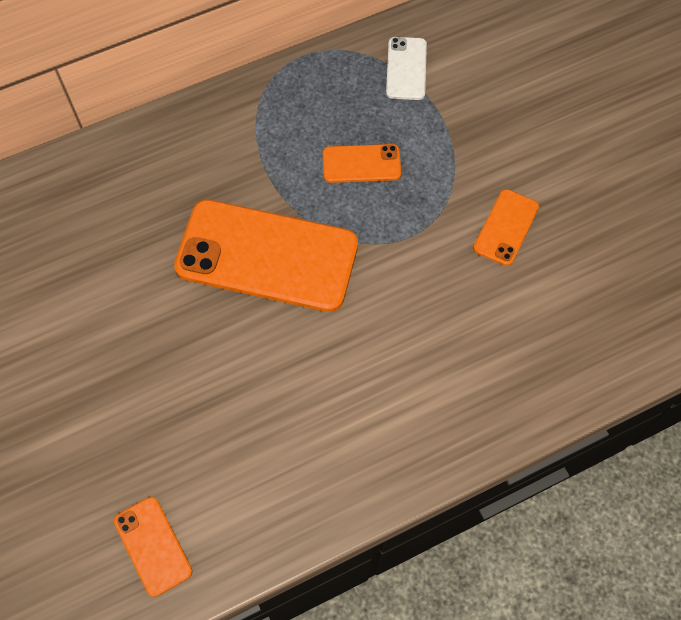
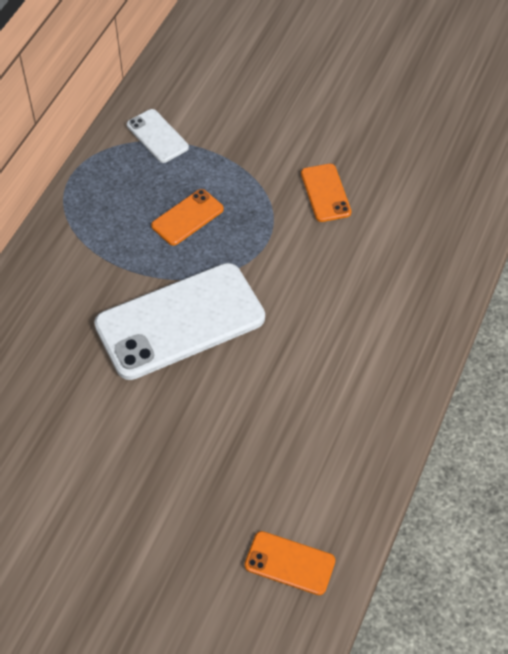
camera: 40 degrees left, 10 degrees down
(267, 256) = (180, 321): orange phone -> white phone

